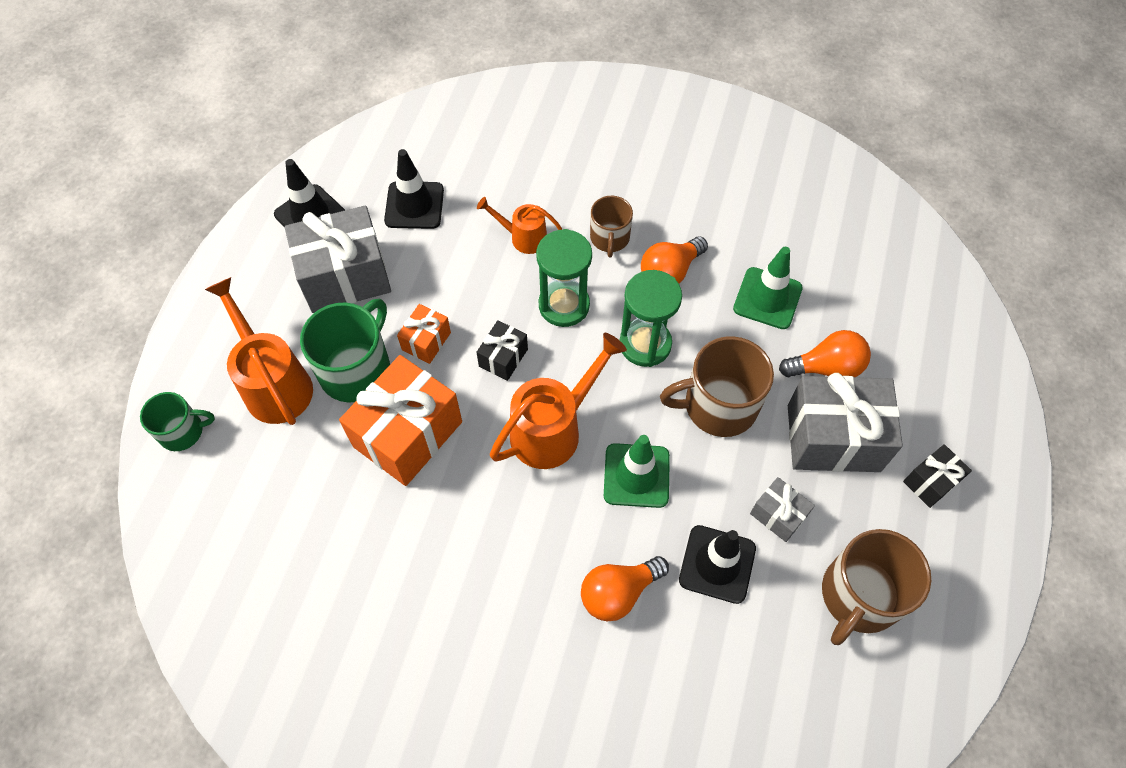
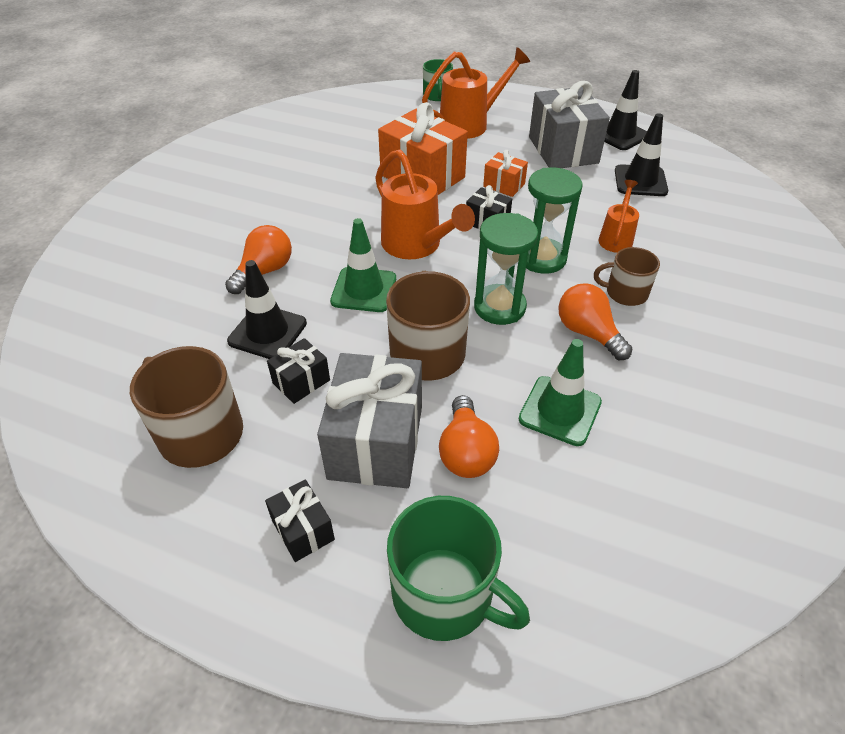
camera: 95 degrees right, 15 degrees down
(356, 369) = (479, 155): green mug -> green mug (445, 594)
(618, 592) = (264, 271): orange light bulb -> orange light bulb turned 60 degrees clockwise
(778, 515) = (301, 381): grey gift -> black gift

